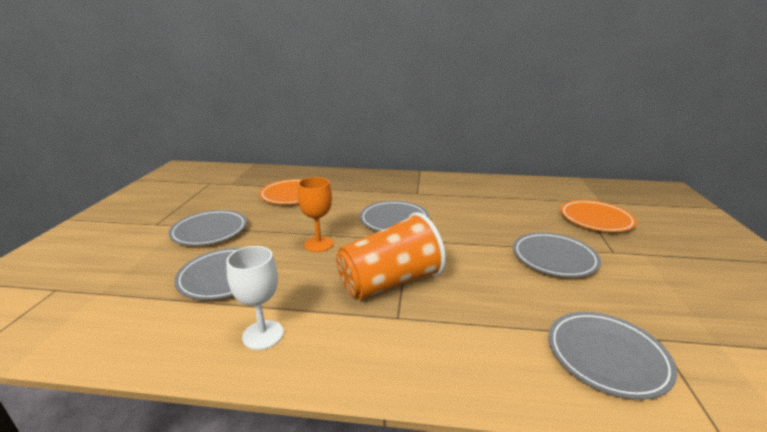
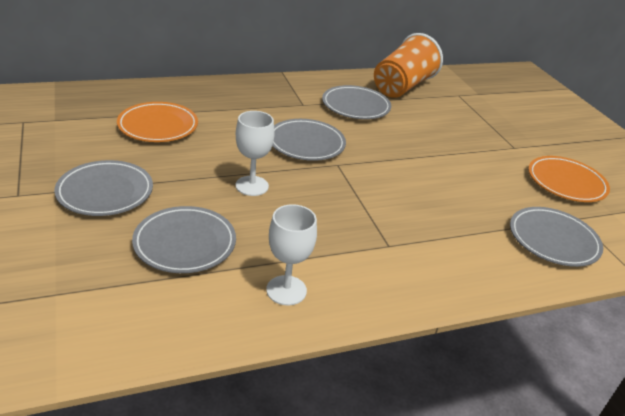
camera: 30 degrees left, 10 degrees up
(318, 244) = (252, 186): orange goblet -> white goblet
(390, 282) = (356, 214): orange cup -> orange cup (402, 87)
(554, 258) = (474, 162): grey plate -> grey plate (356, 106)
(596, 219) = (484, 114): orange plate -> orange plate (566, 183)

